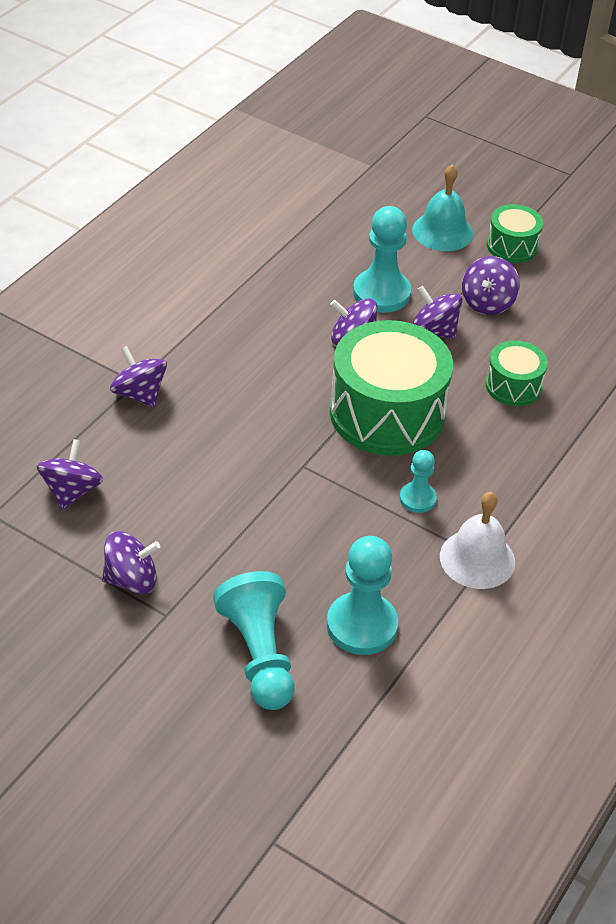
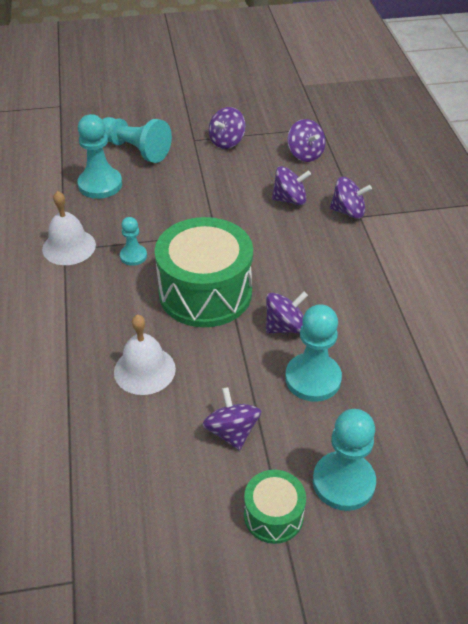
camera: 140 degrees right, 0 degrees up
(434, 330) = (243, 375): purple spinning top -> purple spinning top (290, 199)
(442, 231) = (343, 482): turquoise bell -> turquoise pawn
(513, 386) = (144, 370): green drum -> white bell

